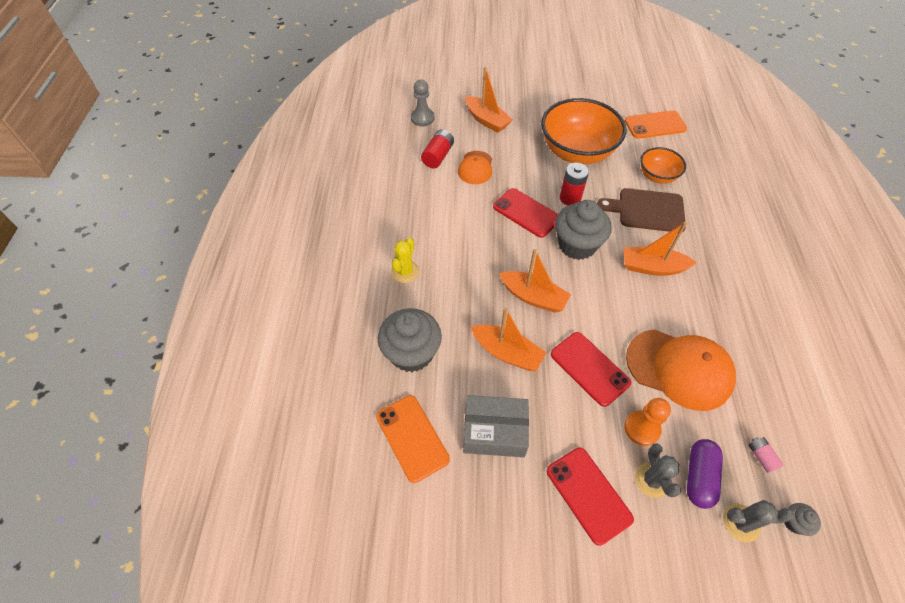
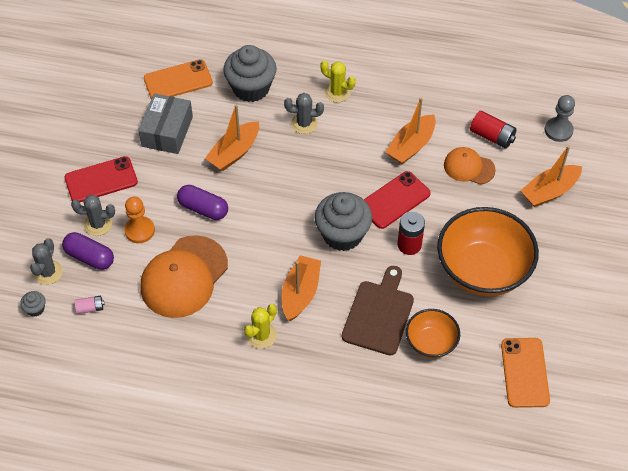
camera: 100 degrees right, 0 degrees up
(452, 294) = (304, 123): none -> grey cactus
(533, 297) = (287, 183): orange boat -> orange boat (411, 146)
(589, 368) = (203, 208): red phone -> purple capsule
(709, 290) = (261, 335): none -> yellow cactus

